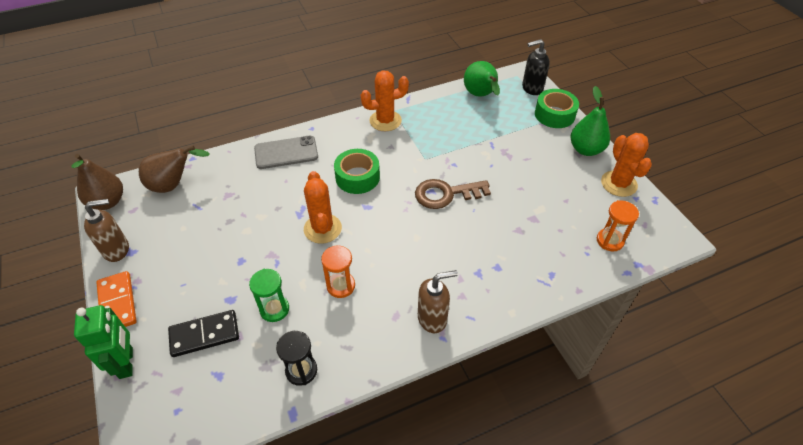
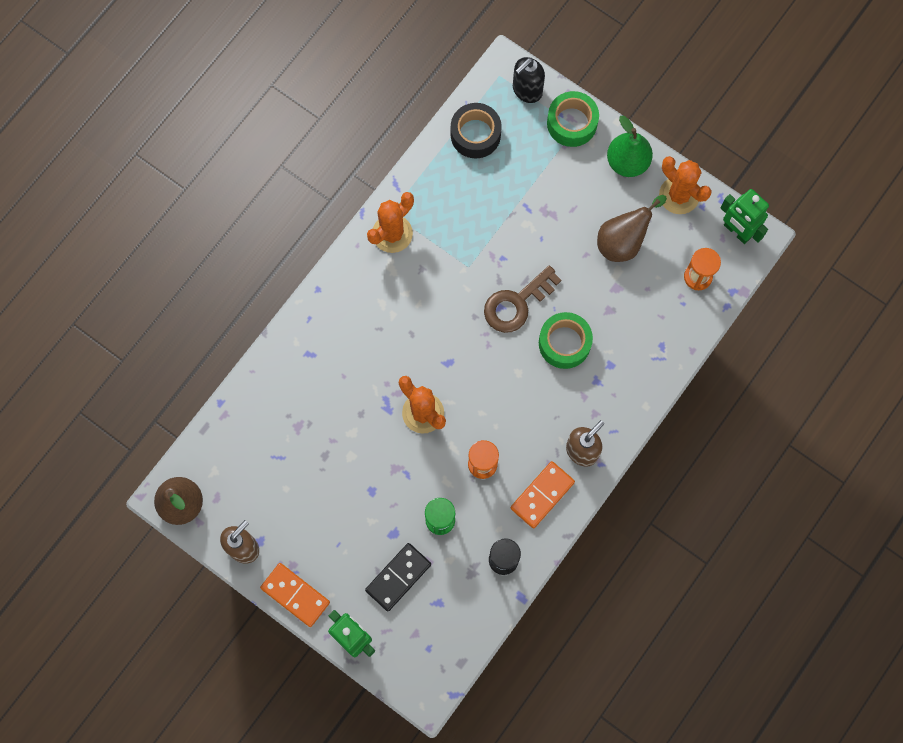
camera: 30 degrees left, 25 degrees up
(173, 185) = (231, 446): brown pear -> brown pear (623, 241)
(286, 153) = (316, 339): grey phone -> none
(357, 177) = (414, 331): green tape -> green tape (564, 343)
(373, 335) = (542, 495): none -> orange domino
(480, 96) = (475, 134): green pear -> black tape
(660, 225) = (737, 231): none -> green robot

